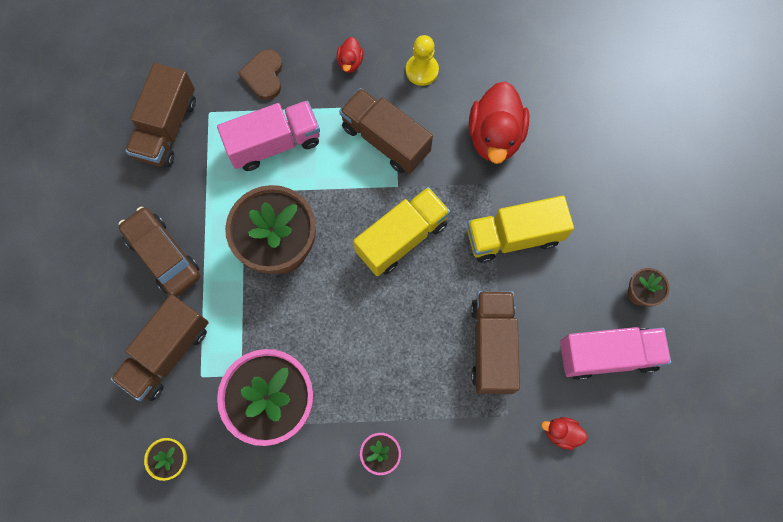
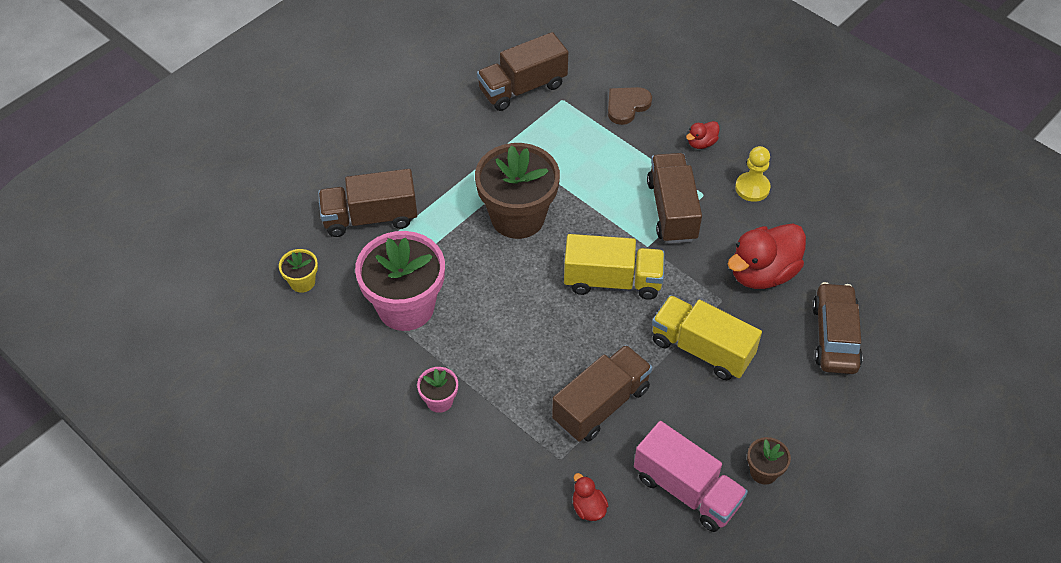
camera: 45 degrees right, 20 degrees down
(163, 255) = (433, 159): brown car -> brown car (835, 336)
(274, 144) = (586, 152): pink truck -> none

